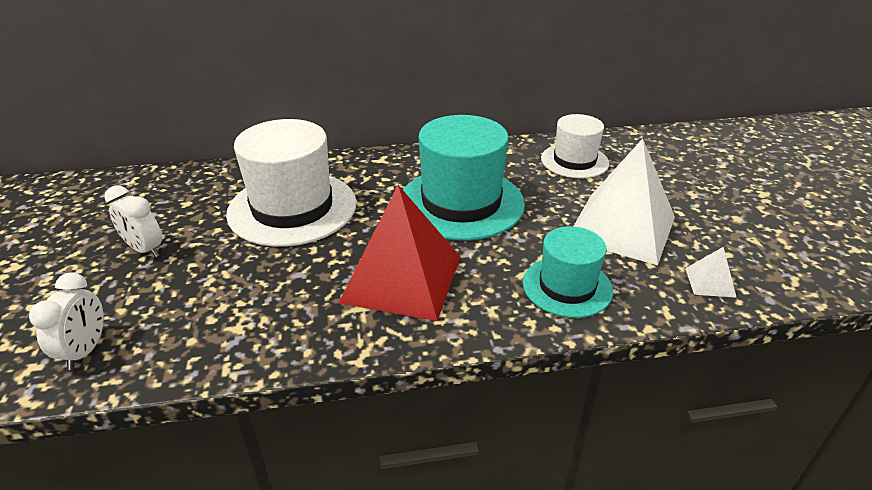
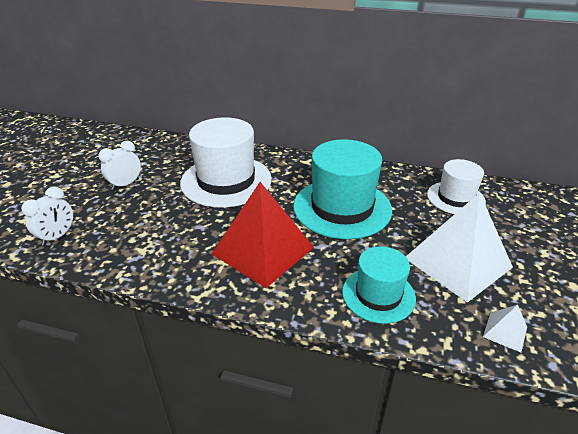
camera: 25 degrees right, 0 degrees up
(145, 249) = (125, 184): white clock -> white clock turned 75 degrees clockwise

